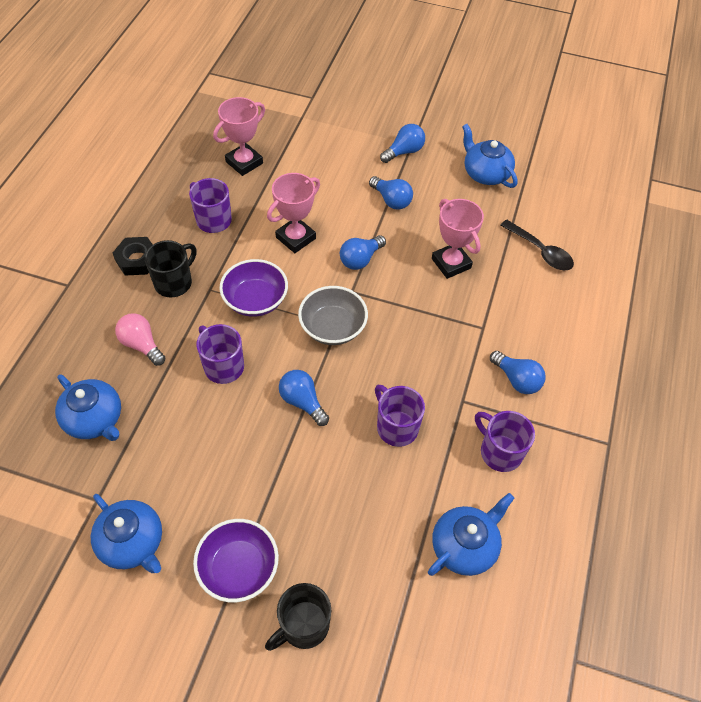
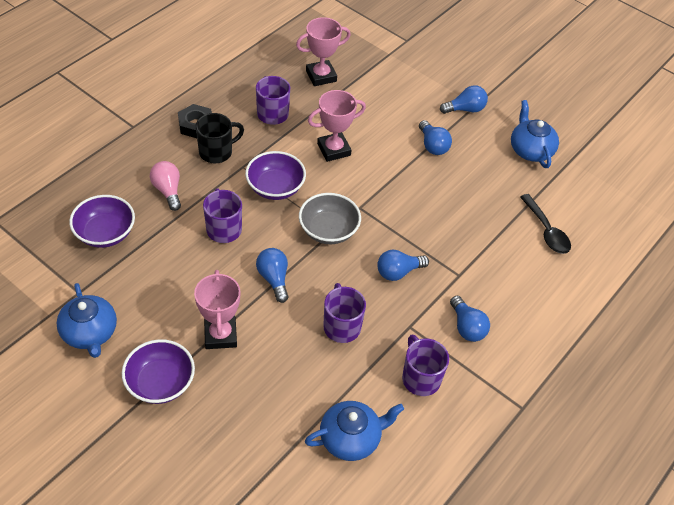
camera: 20 degrees right, 5 degrees down
(95, 419) = (105, 233): blue teapot -> purple bowl
(303, 625) = (189, 444): black mug -> none
(360, 259) = (380, 184): blue light bulb -> blue light bulb (398, 272)
(451, 263) = (458, 214): pink trophy -> pink trophy (220, 335)

